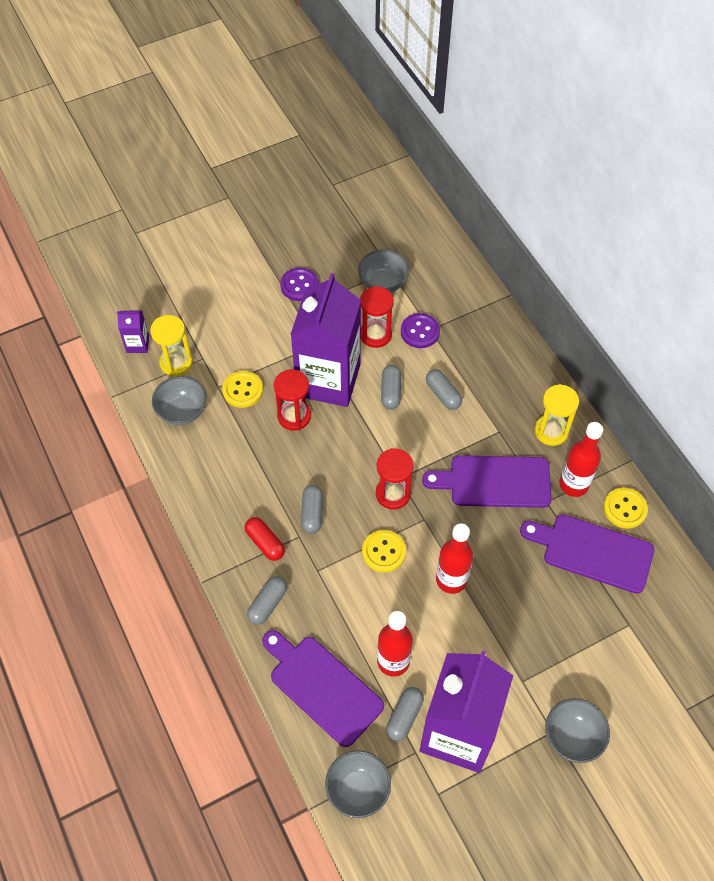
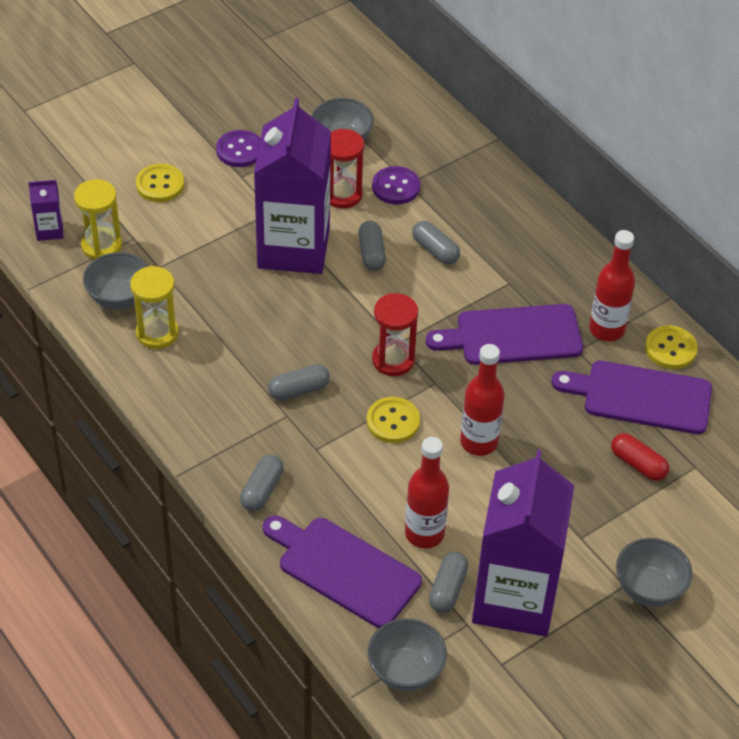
camera: 10 degrees left, 10 degrees down
(242, 390) = (190, 268): yellow button -> yellow button (160, 184)
(265, 543) = (247, 426): red capsule -> red capsule (638, 464)
(294, 416) = (258, 290): red hourglass -> none
(312, 513) = (299, 390): grey capsule -> grey capsule turned 75 degrees clockwise
(551, 431) = (570, 277): yellow hourglass -> yellow hourglass (157, 333)

